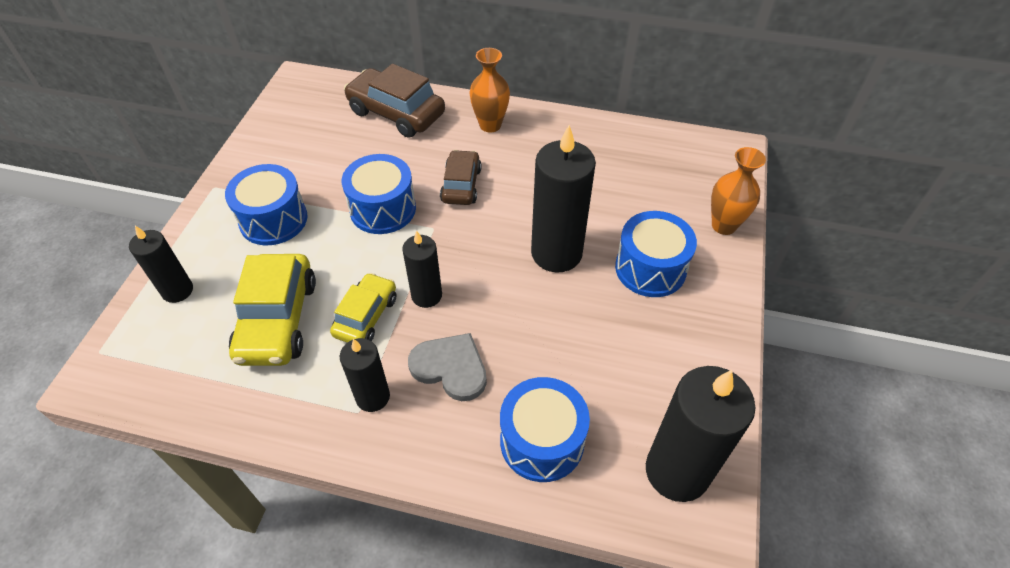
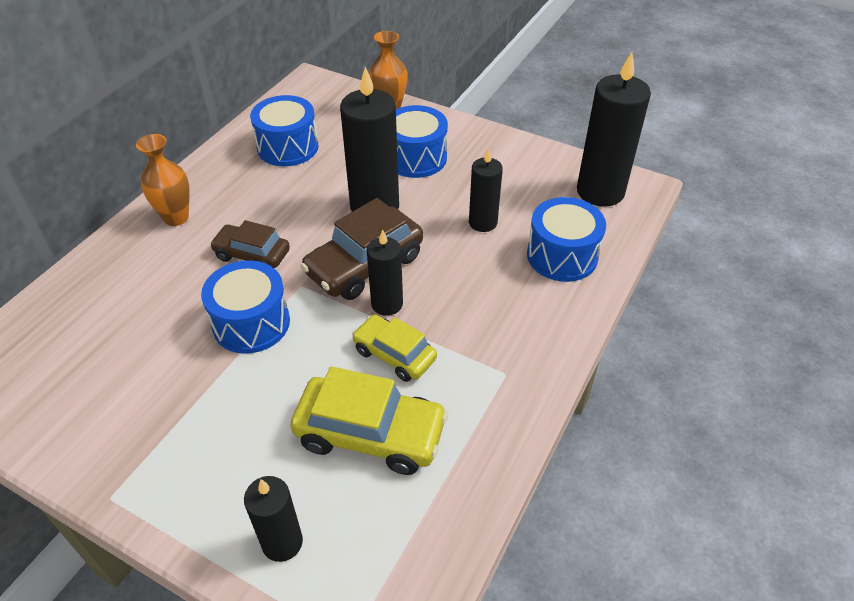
camera: 75 degrees left, 5 degrees down
(273, 219) = (211, 429): blue drum -> blue drum (288, 147)
(372, 397) = (492, 360): black candle -> black candle (483, 223)
(396, 113) = (99, 291): brown car -> brown car (365, 265)
(450, 368) = (476, 300): grey heart -> none

